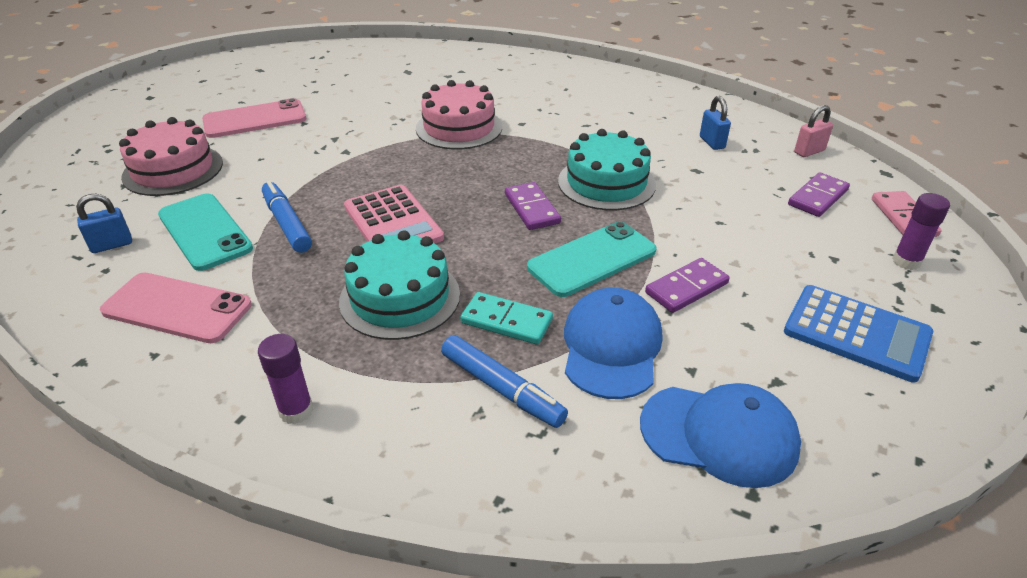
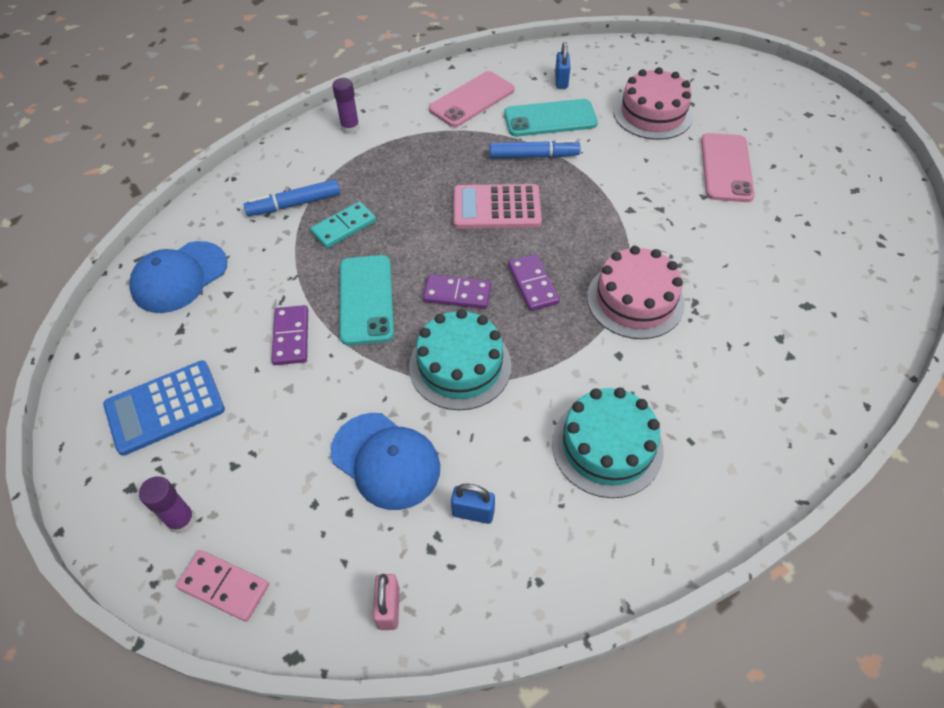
camera: 120 degrees right, 15 degrees up
(400, 297) = (407, 187): turquoise cake -> turquoise cake (607, 446)
(611, 347) = (279, 265): blue cap -> blue cap (386, 460)
(817, 197) = (311, 533): purple domino -> purple domino (533, 284)

